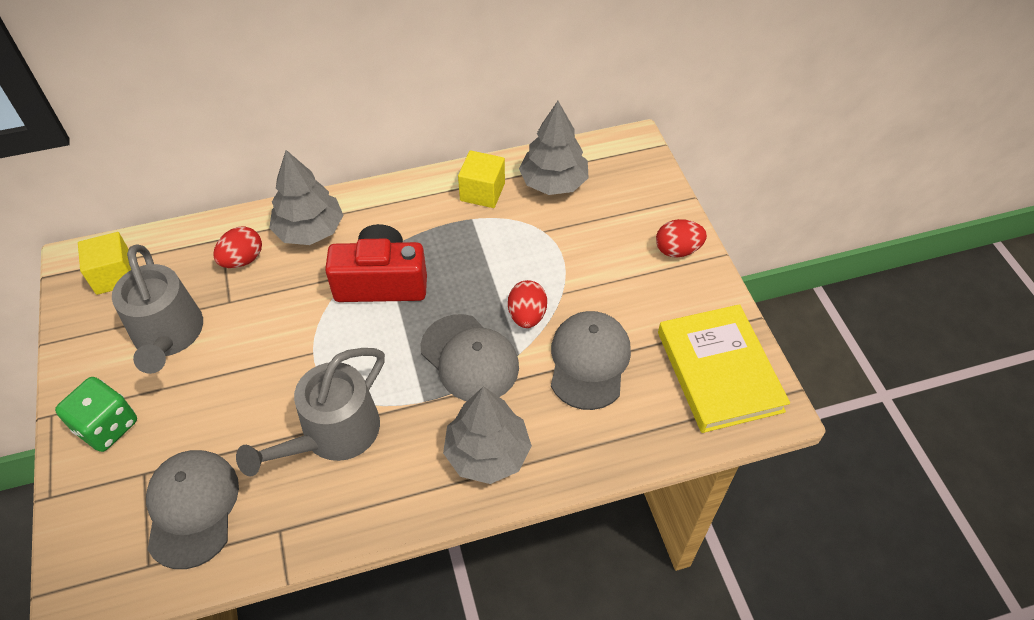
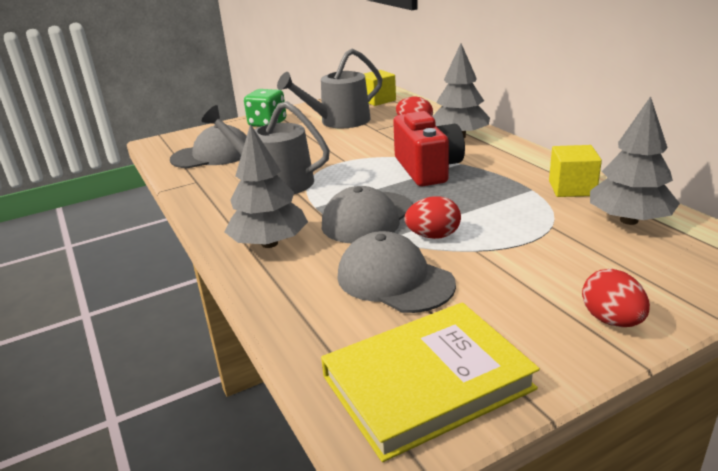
camera: 80 degrees right, 25 degrees down
(589, 361) = (394, 280): grey cap -> grey cap turned 135 degrees counterclockwise

